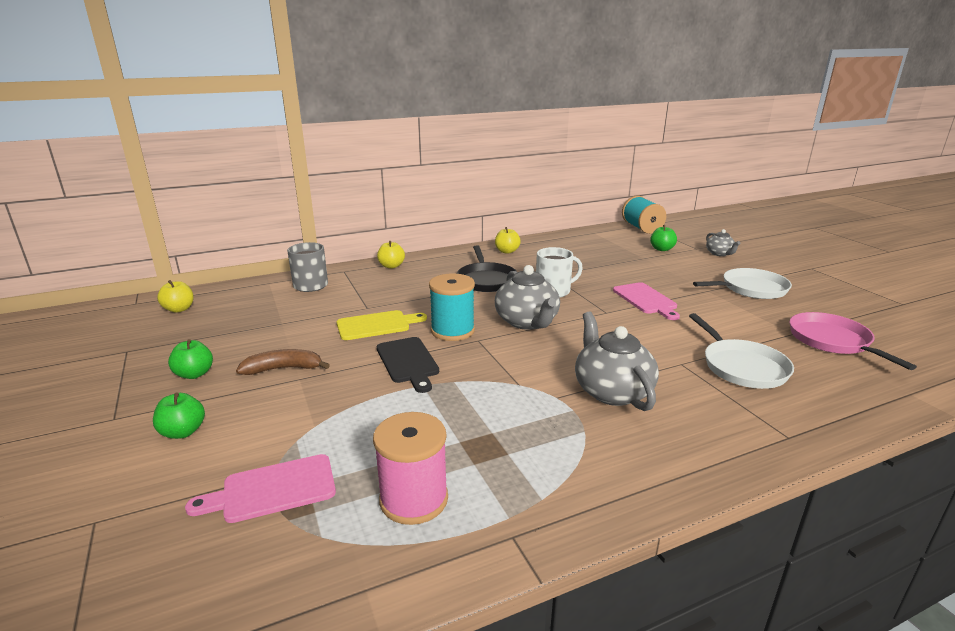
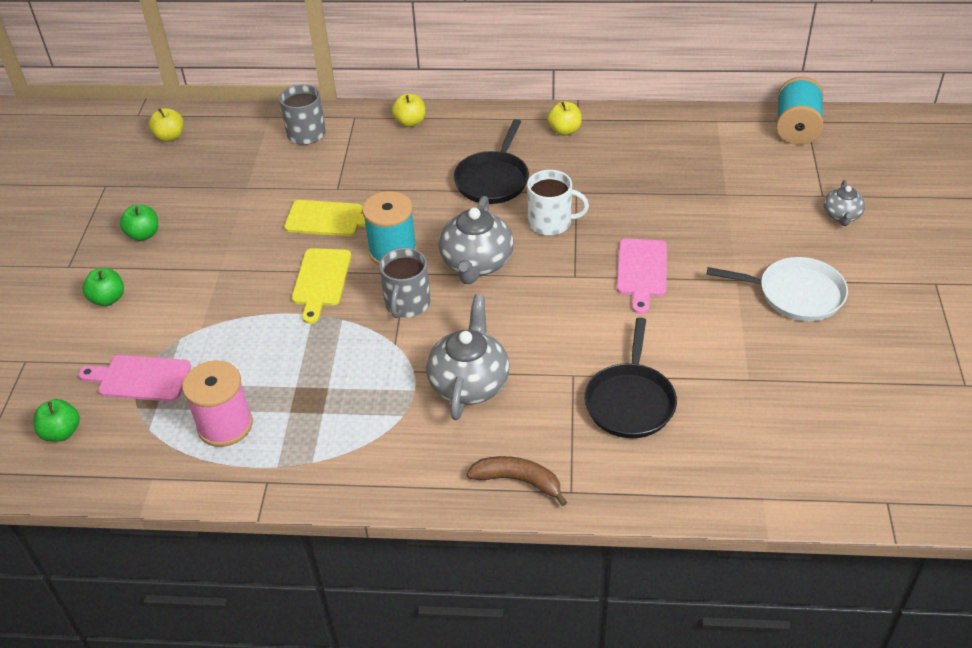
camera: 30 degrees right, 20 degrees up
(283, 369) = (214, 252): brown banana -> brown banana (518, 481)
(408, 362) = (321, 281): black cutting board -> yellow cutting board
(500, 357) = (407, 303): none -> grey mug
(661, 249) = (771, 183): green apple -> green apple (62, 432)
(742, 367) = (630, 402): white pan -> black pan
(832, 341) = (780, 405): pink pan -> none

